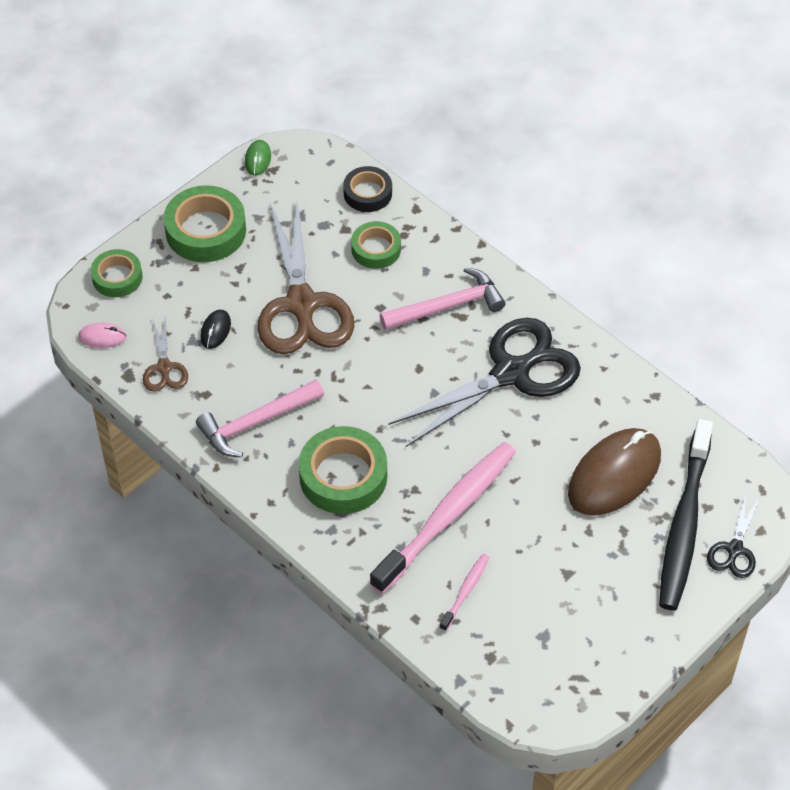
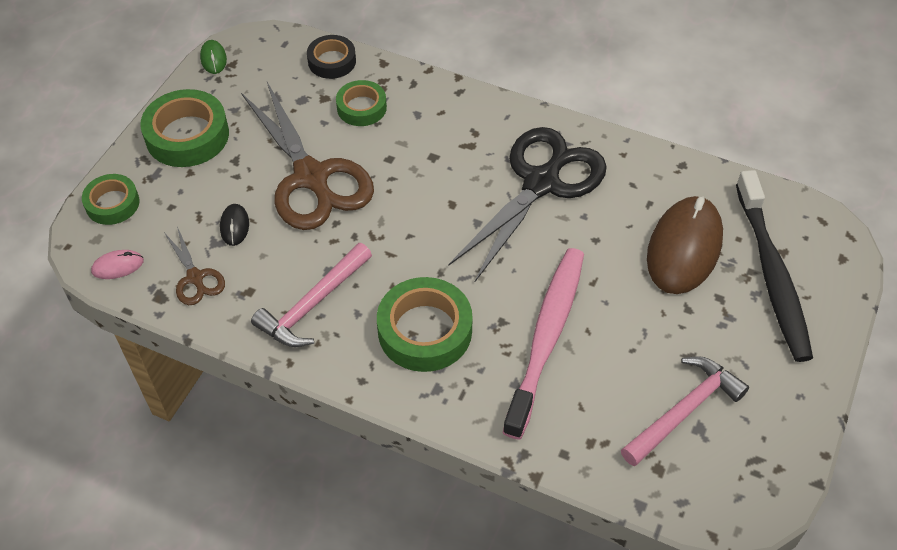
camera: 20 degrees left, 0 degrees up
(448, 306) = (453, 140): pink hammer -> pink hammer (684, 410)
(465, 591) = (601, 408): pink toothbrush -> none
(734, 550) = (830, 284): black scissors -> none

